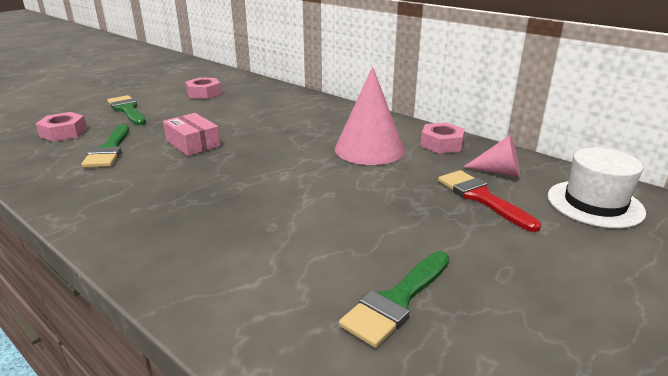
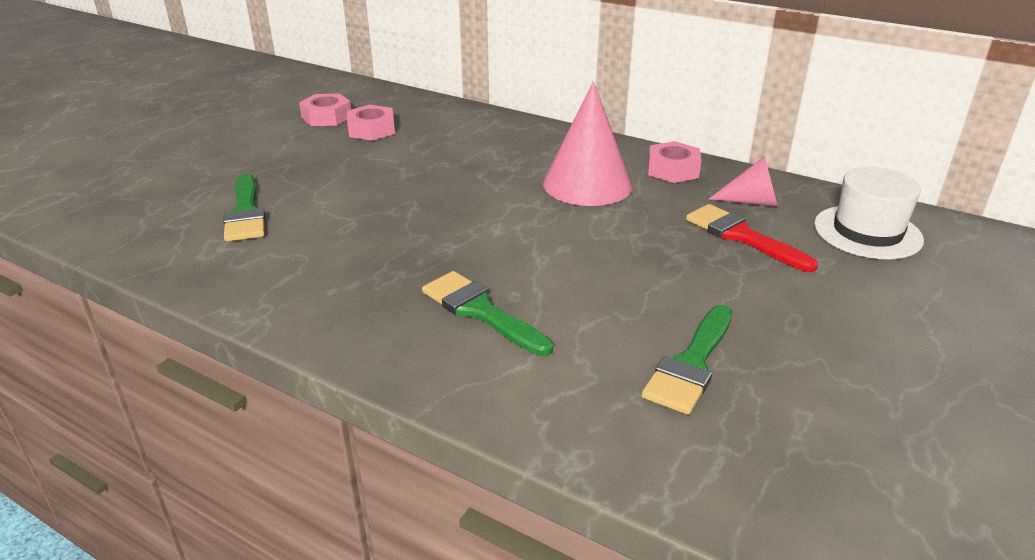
camera: 10 degrees left, 5 degrees up
(63, 132) = (162, 193): pink nut -> pink nut (372, 130)
(127, 110) = (232, 151): green brush -> green brush (480, 311)
(193, 143) = (355, 194): pink box -> none

